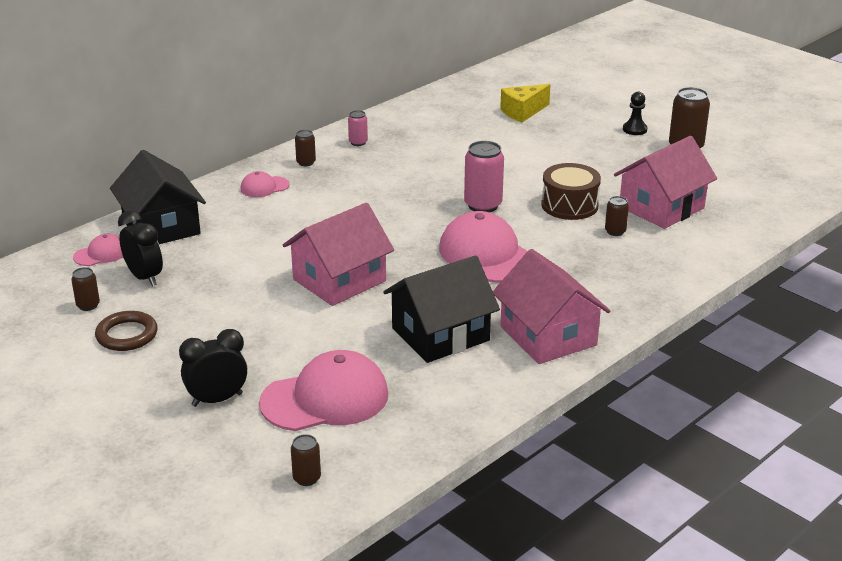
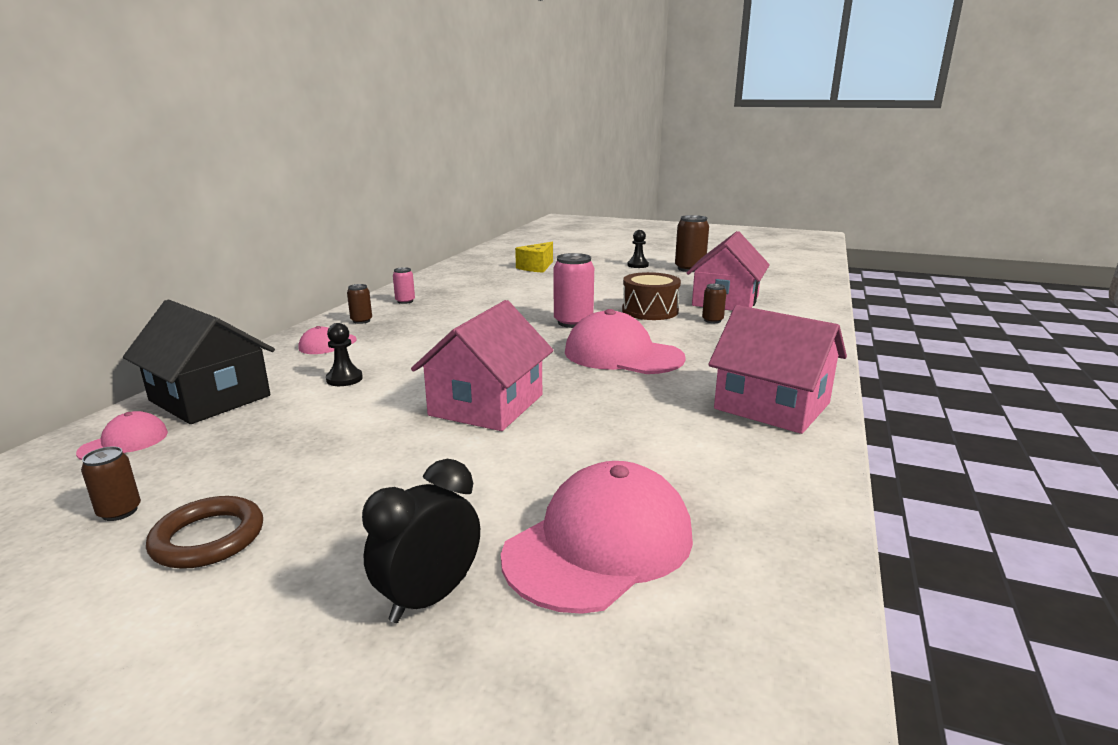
camera: 25 degrees left, 10 degrees down
(144, 277) = (208, 455): black clock -> none
(257, 229) = (344, 379): none -> black pawn
(307, 478) = (702, 695): brown can -> none
(440, 334) = (661, 430): black house -> none

